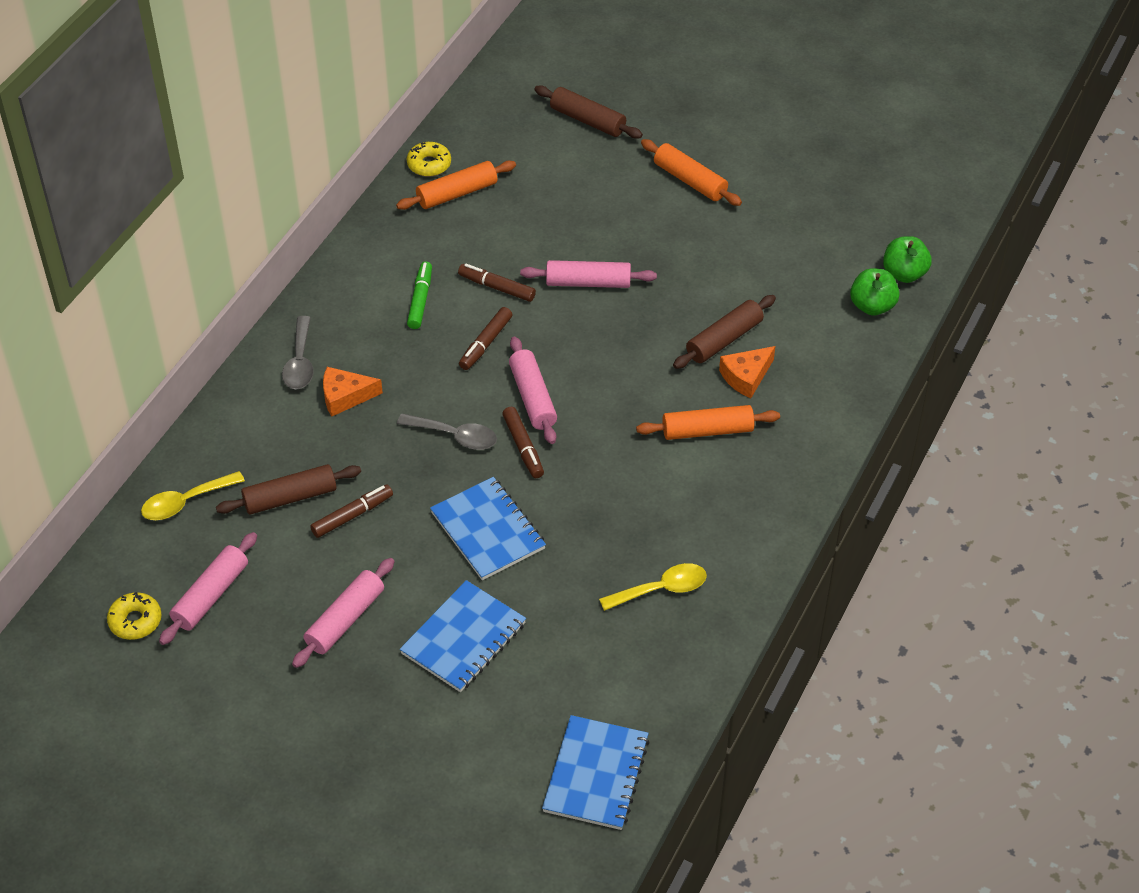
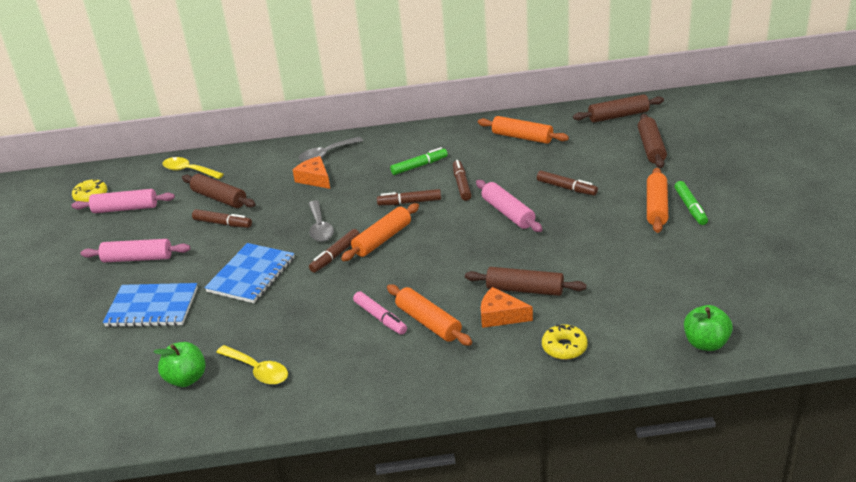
camera: 60 degrees right, 15 degrees down
(429, 164) = (533, 119): yellow donut -> yellow donut (564, 347)
(501, 104) = (618, 116): none -> brown rolling pin
(533, 397) = (382, 239): pink rolling pin -> orange rolling pin
(591, 218) = (566, 188): none -> brown marker
(596, 774) = (65, 418): blue notebook -> none
(666, 462) = (380, 318): none -> pink marker
(715, 161) = (690, 208): none -> green marker
(872, 306) = (648, 343): green apple -> green apple (186, 379)

